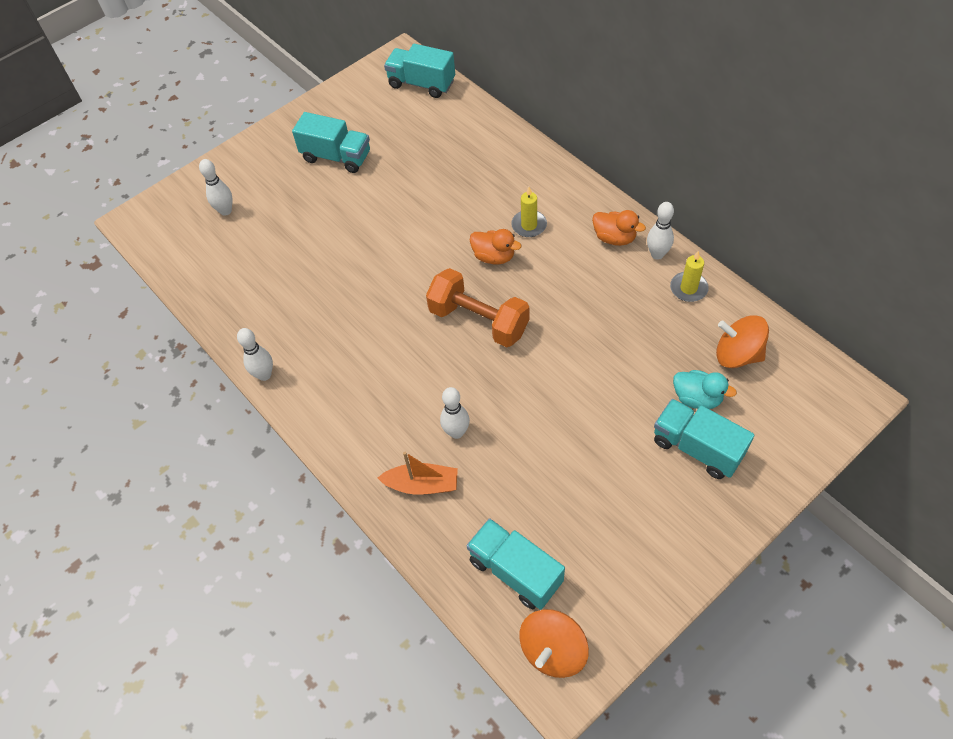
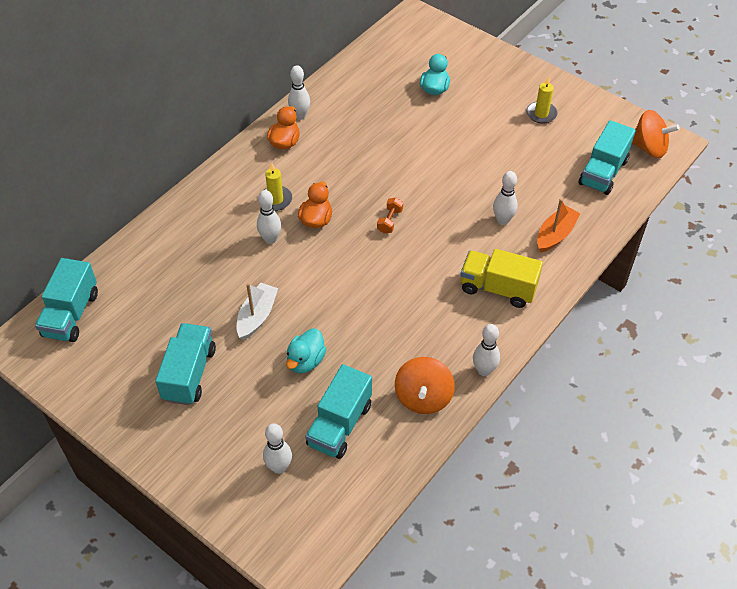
camera: 105 degrees left, 5 degrees down
(323, 235) = (306, 361): none -> turquoise duck
(361, 407) = (498, 288): none -> yellow truck
(384, 204) = (257, 316): none -> white boat
(422, 485) = (555, 235): orange boat -> orange boat turned 45 degrees clockwise
(475, 218) = (270, 239): none -> white bowling pin
(478, 321) = (390, 221): orange dumbbell -> orange dumbbell, size x0.42
(688, 288) = (333, 97): yellow candle -> yellow candle (541, 114)
(697, 448) = (476, 88): turquoise truck -> turquoise truck (339, 425)
(737, 354) = (391, 70): orange spinning top -> orange spinning top (423, 397)

